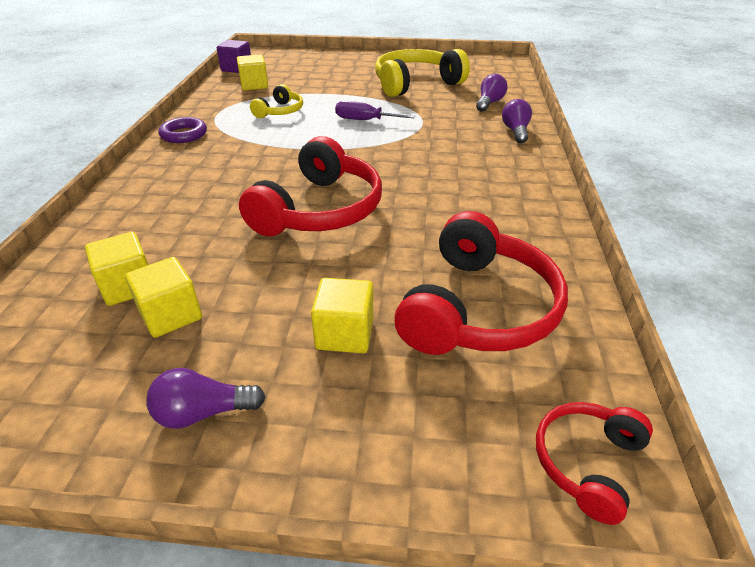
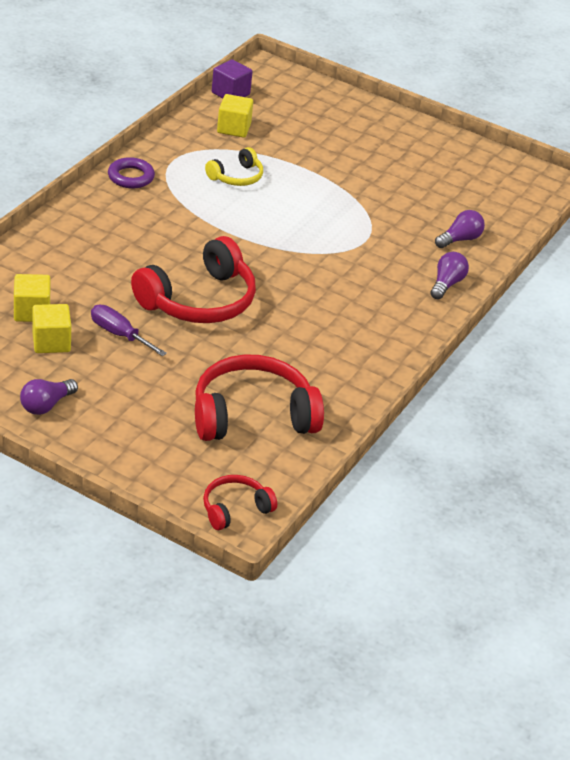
camera: 20 degrees right, 0 degrees up
(203, 412) = (46, 405): purple light bulb -> purple light bulb turned 60 degrees counterclockwise
(344, 334) = (153, 396): yellow cube -> none
(364, 120) = (310, 218): purple screwdriver -> purple screwdriver (119, 334)
(416, 84) = (407, 185): yellow headphones -> none
(477, 308) = (252, 415): red headphones -> red headphones turned 150 degrees counterclockwise

